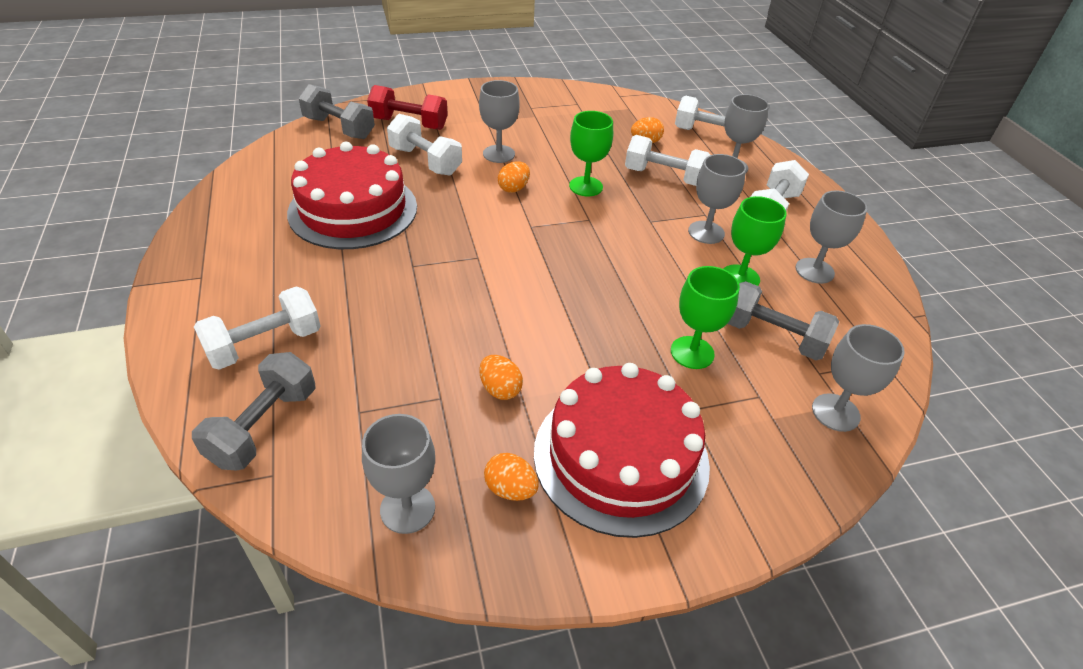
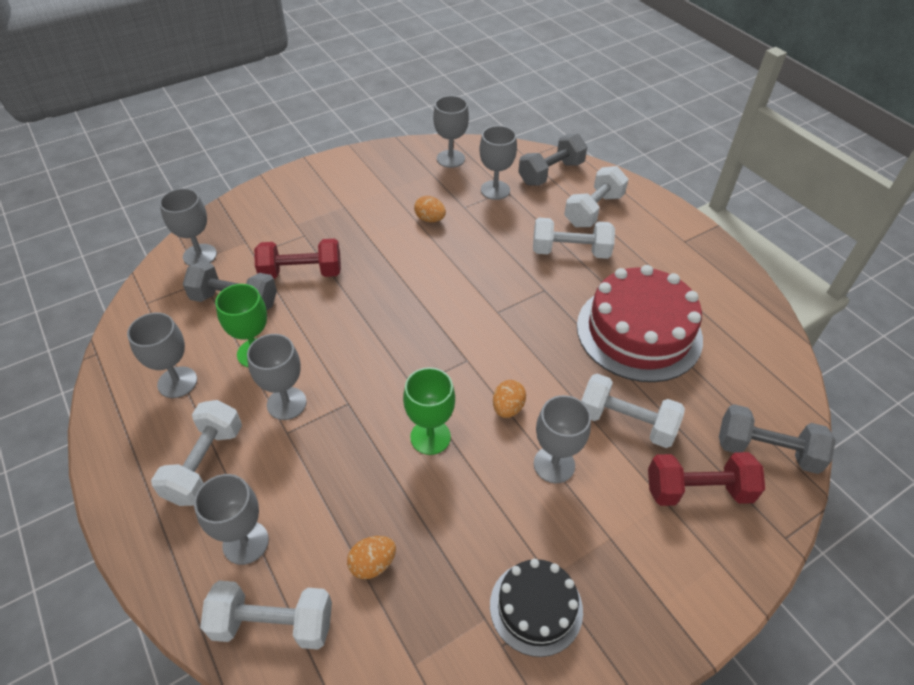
camera: 165 degrees right, 5 degrees up
(264, 426) = (551, 173): grey dumbbell -> grey dumbbell turned 45 degrees clockwise
(375, 416) = (495, 190): none -> grey goblet
(510, 489) = (402, 176): orange egg -> none
(551, 109) = (536, 607): none -> black cake
(621, 457) = (344, 201): red cake -> none
(664, 177) = (339, 487): white dumbbell -> white dumbbell (570, 251)
(692, 352) = (301, 273): green goblet -> red dumbbell

